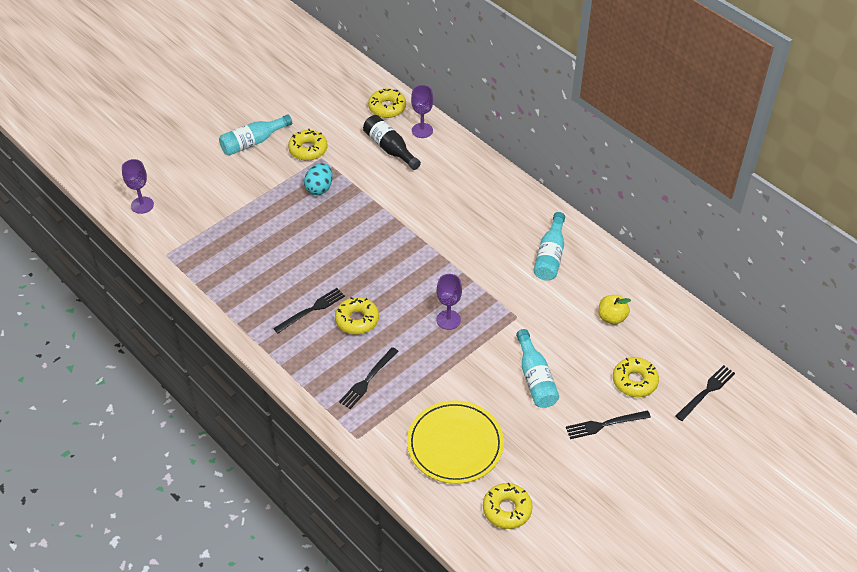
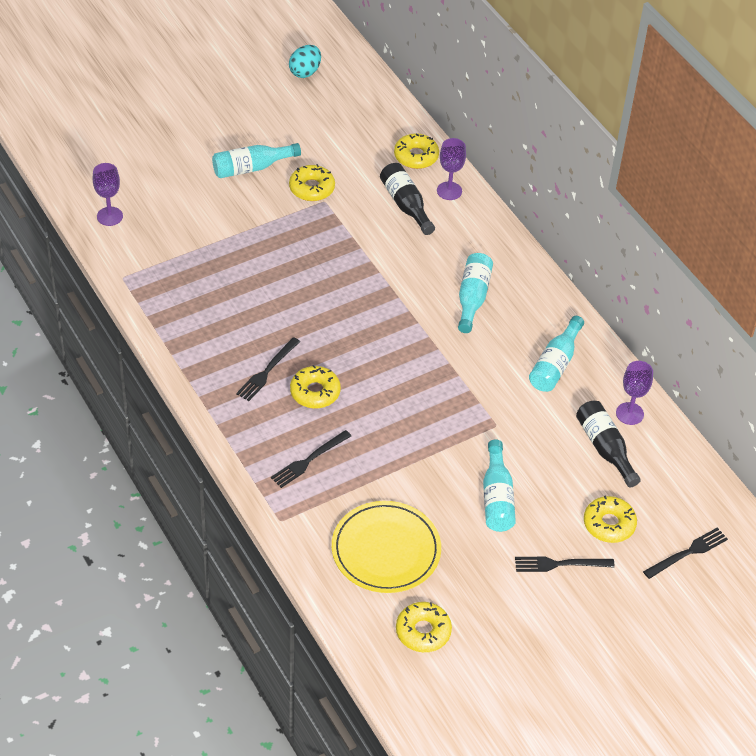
camera: 10 degrees right, 0 degrees up
(311, 310) = (267, 371): black fork -> black fork turned 150 degrees clockwise
(319, 188) = (313, 235): turquoise egg -> turquoise egg (305, 72)
(448, 320) = (417, 413): purple goblet -> purple goblet (629, 413)
(466, 214) = (472, 298): none -> turquoise bottle
(612, 317) = (605, 448): yellow apple -> black bottle

